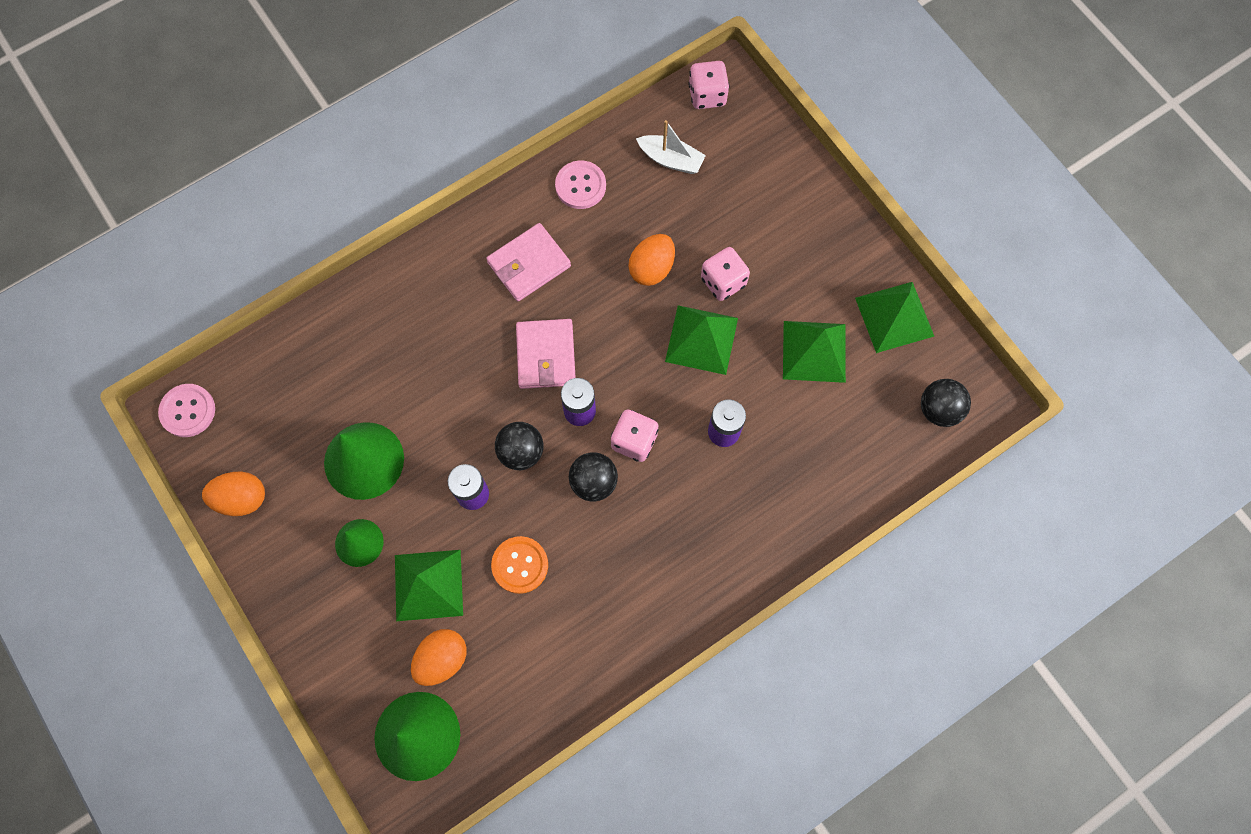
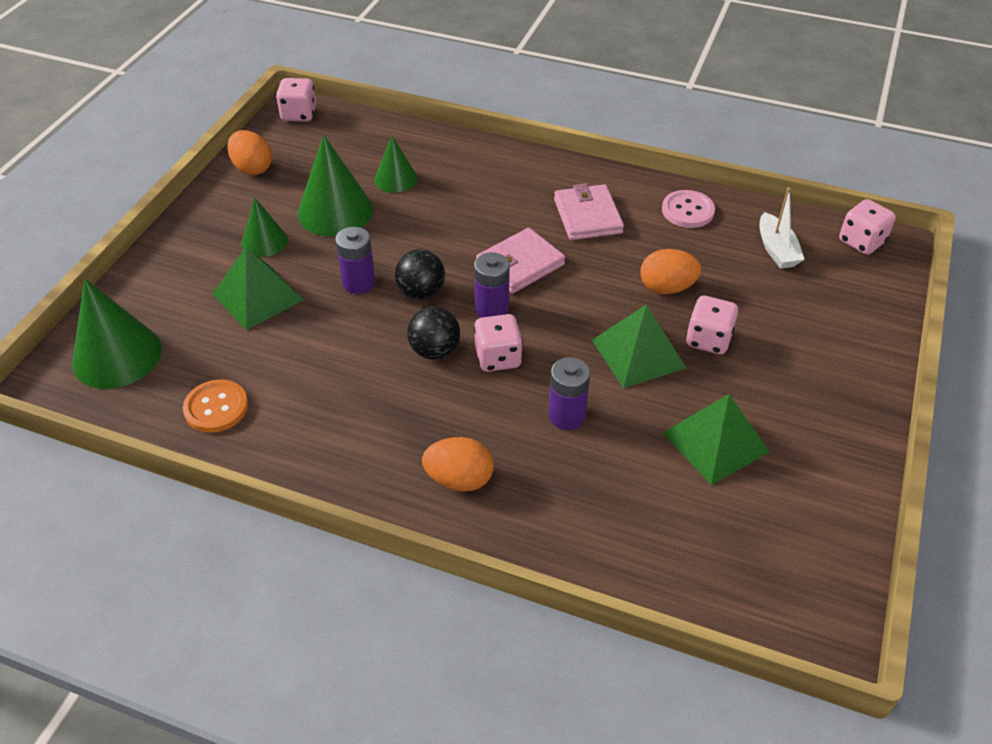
camera: 55 degrees right, 25 degrees down
(188, 411) = (299, 114): pink button -> pink dice
(358, 383) = (395, 179): none -> green cone
(442, 659) = (197, 337): orange egg -> orange egg (459, 479)
(520, 565) = (318, 342): orange button -> orange button (216, 408)
(529, 264) = (587, 216): pink wallet -> pink wallet turned 60 degrees clockwise
(894, 317) = (822, 488): green pyramid -> none
(939, 409) = (768, 586): black ball -> none

